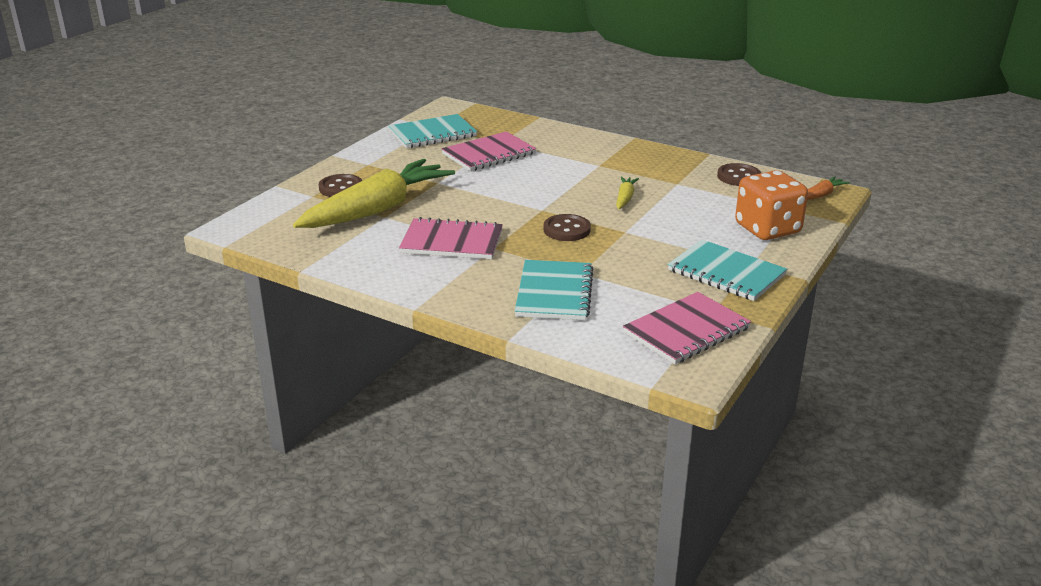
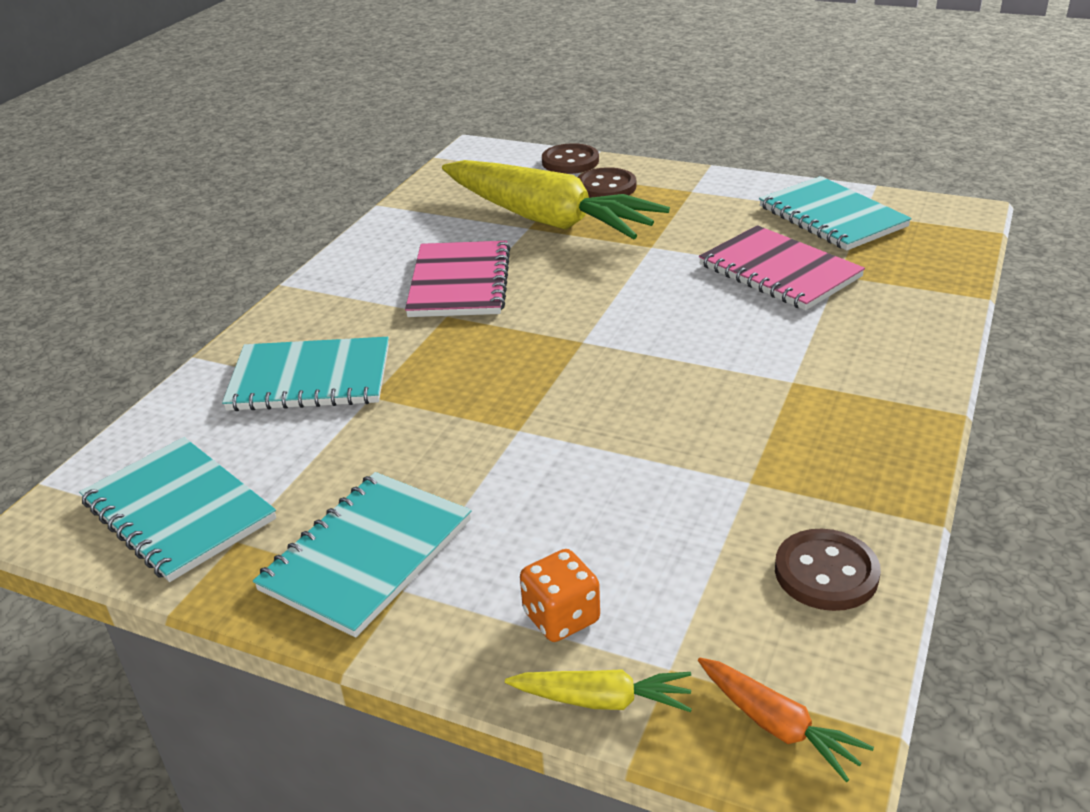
camera: 85 degrees right, 5 degrees up
(567, 230) = (513, 370): brown button -> brown button (570, 161)
(625, 198) = (653, 420): yellow carrot -> yellow carrot (602, 700)
(686, 330) = (179, 511): pink notebook -> turquoise notebook
(767, 229) = (561, 617): orange dice -> orange dice, size x0.53

